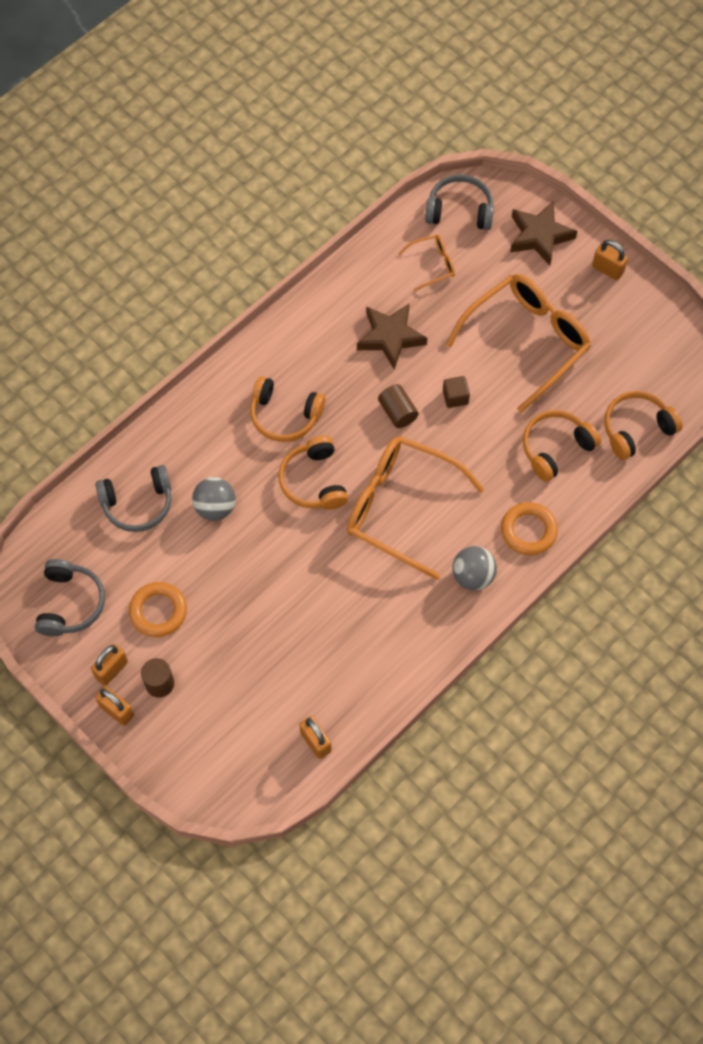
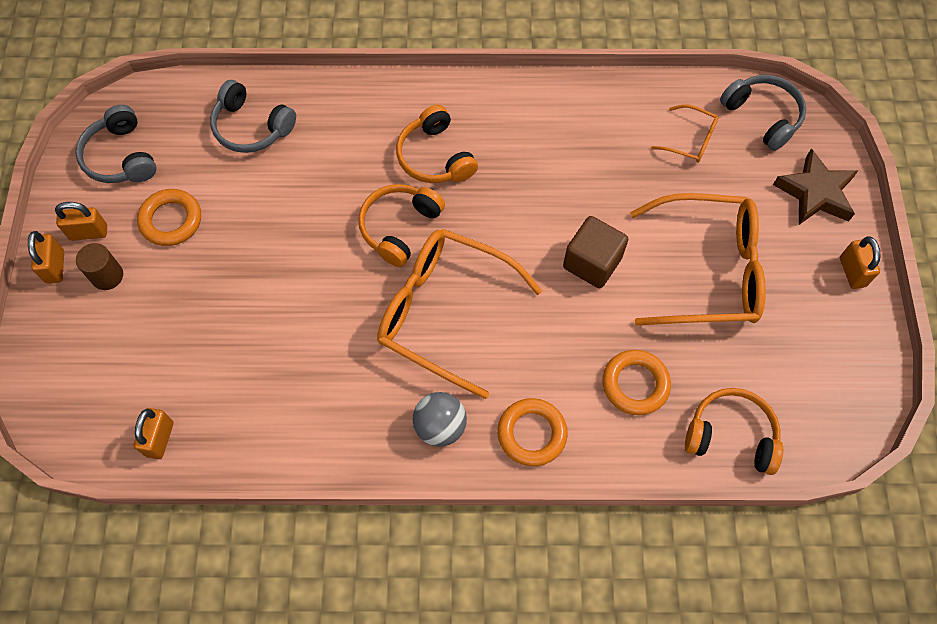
camera: 45 degrees right, 0 degrees up
(70, 603) = (121, 157): grey headphones -> grey headphones turned 105 degrees clockwise
(215, 507) = (302, 180): grey ball -> none
(390, 337) = (590, 168): brown star -> none
(397, 412) = (529, 232): brown cylinder -> none
(401, 507) = (445, 312): orange glasses -> orange glasses turned 45 degrees counterclockwise
(455, 397) = (592, 262): brown cube -> brown cube, size x1.73
(555, 448) = (635, 384): orange headphones -> orange ring

